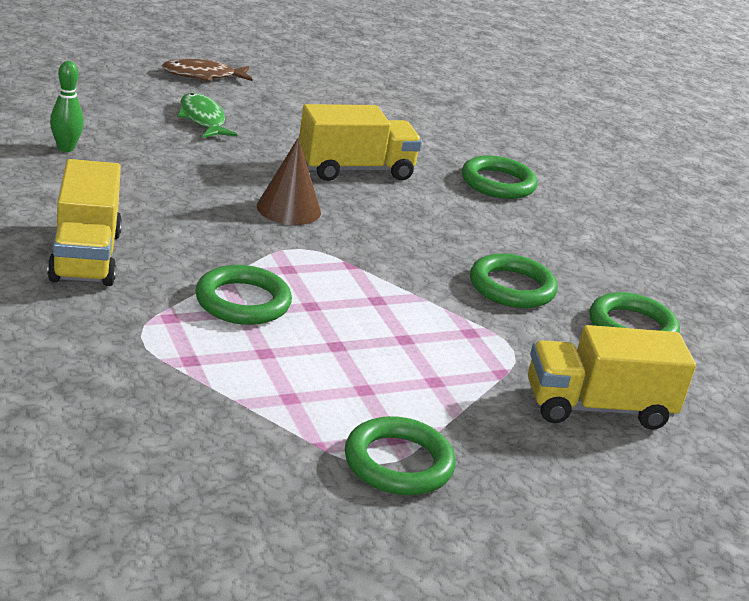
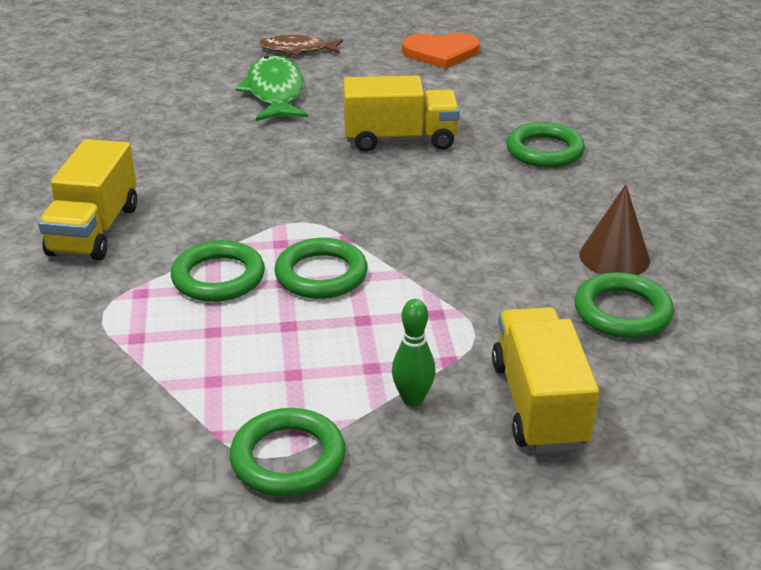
camera: 20 degrees right, 5 degrees up
(66, 148) = (133, 124): green bowling pin -> green bowling pin (412, 399)
(202, 119) = (275, 93): green fish -> green fish, size x1.50
(288, 209) = (312, 181): brown cone -> brown cone (614, 257)
(353, 84) = (441, 53): none -> orange heart
(511, 287) = (506, 264): green ring -> green ring (321, 274)
(597, 408) = (539, 404): yellow truck -> yellow truck turned 75 degrees clockwise

